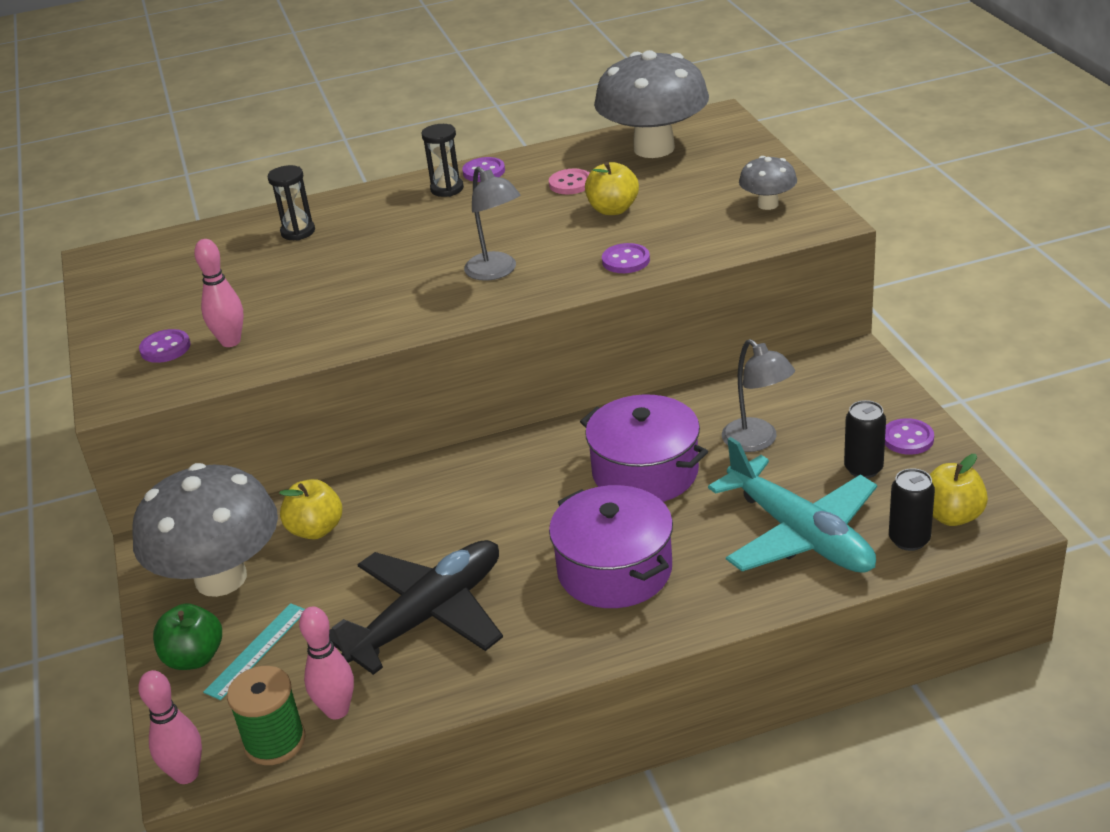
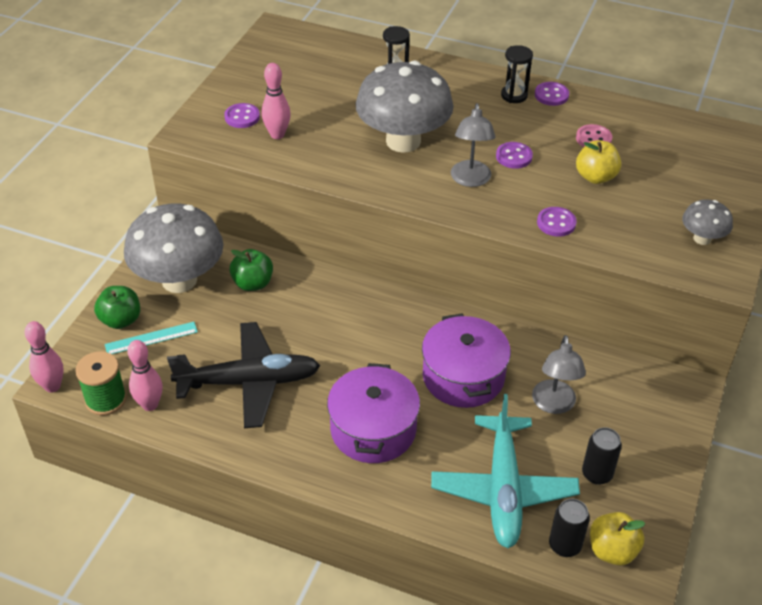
camera: 35 degrees right, 10 degrees up
(316, 529) = (253, 283): yellow apple -> green apple
(654, 148) = (682, 143): grey mushroom -> grey mushroom (403, 141)
(907, 438) = (652, 474): purple button -> purple button (514, 156)

